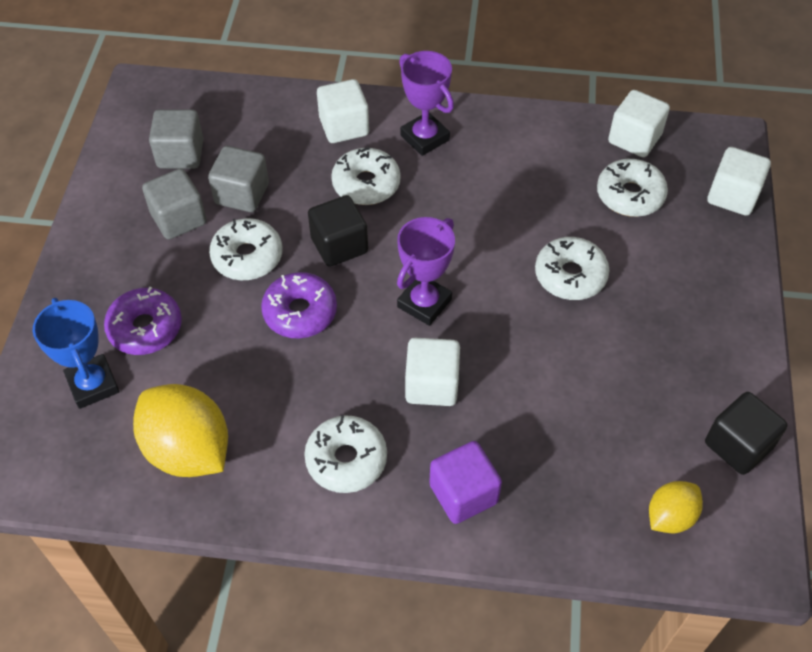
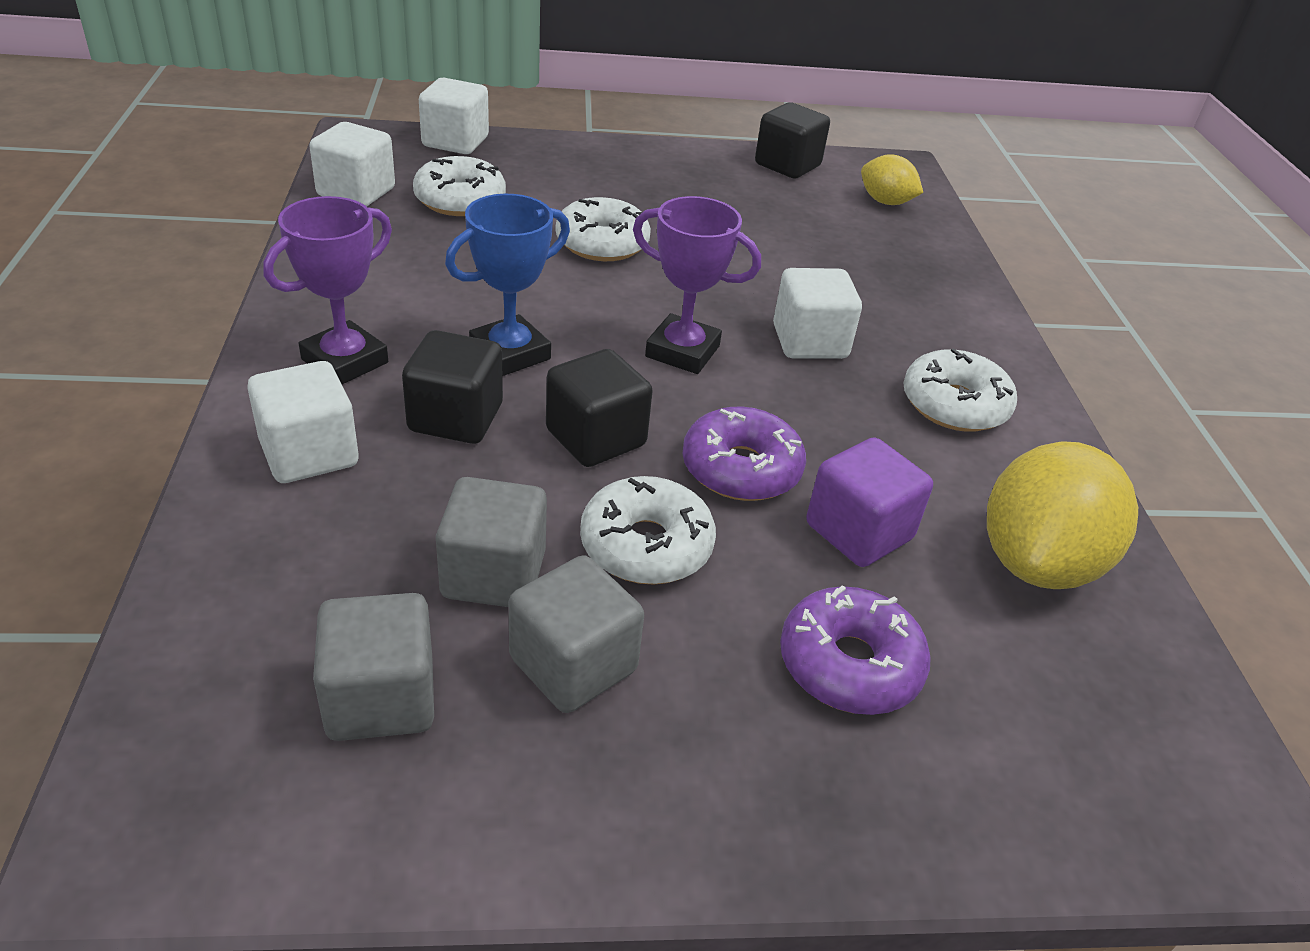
camera: 105 degrees left, 15 degrees down
(93, 384) = (1000, 718): blue trophy -> blue trophy (510, 353)
(366, 184) = (456, 418): white donut -> black cube
(463, 494) = (941, 316): purple cube -> purple cube (859, 531)

